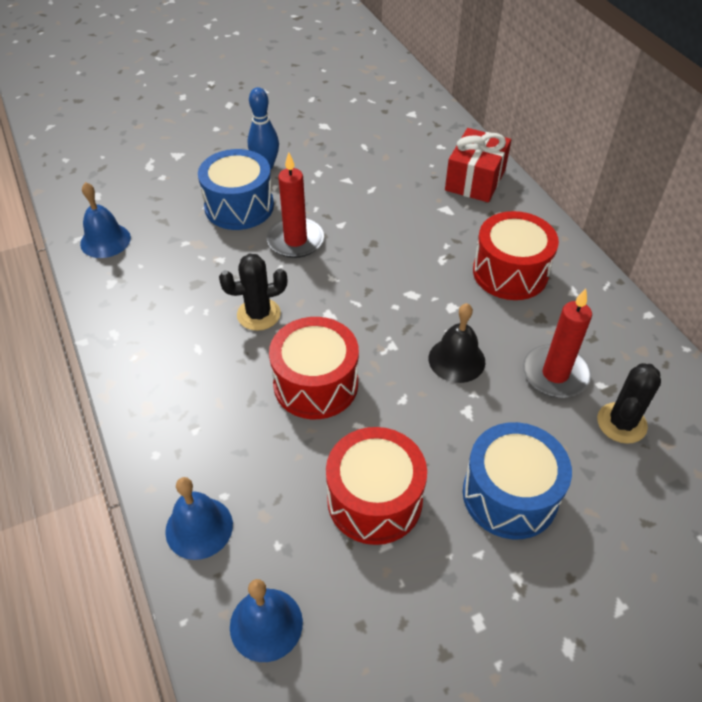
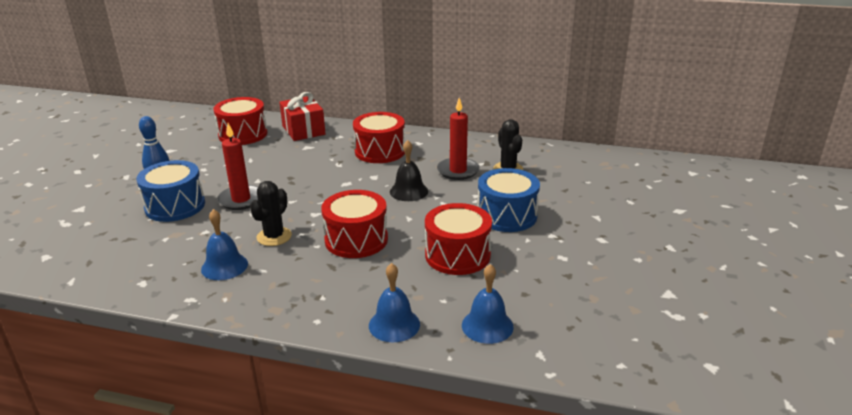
camera: 50 degrees left, 20 degrees down
(105, 240) = (98, 269): blue bell -> blue bell (224, 266)
(411, 146) = (243, 134): none -> red drum

